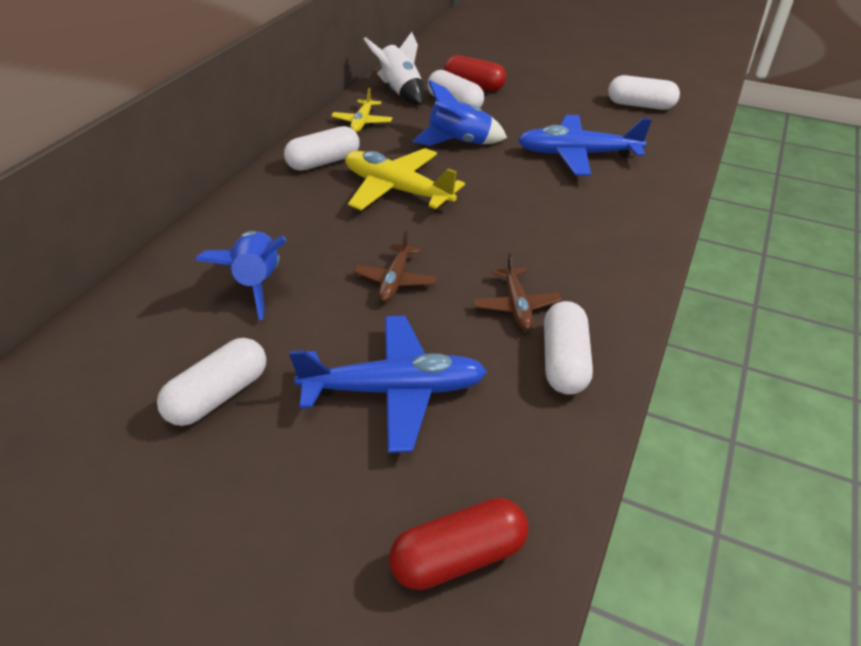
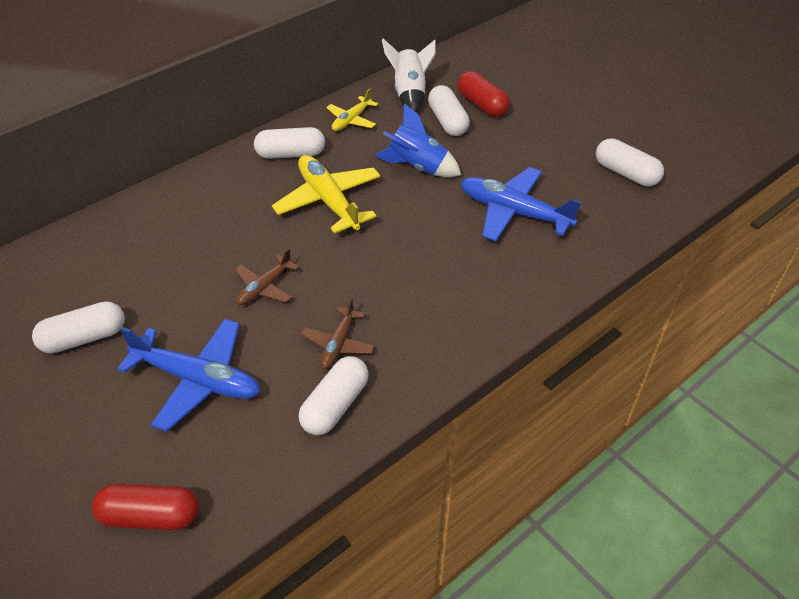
camera: 25 degrees right, 5 degrees up
(258, 283) = (166, 255): blue rocket -> none

